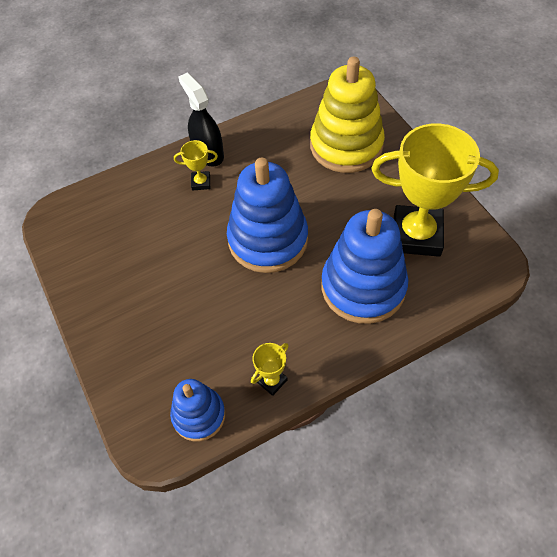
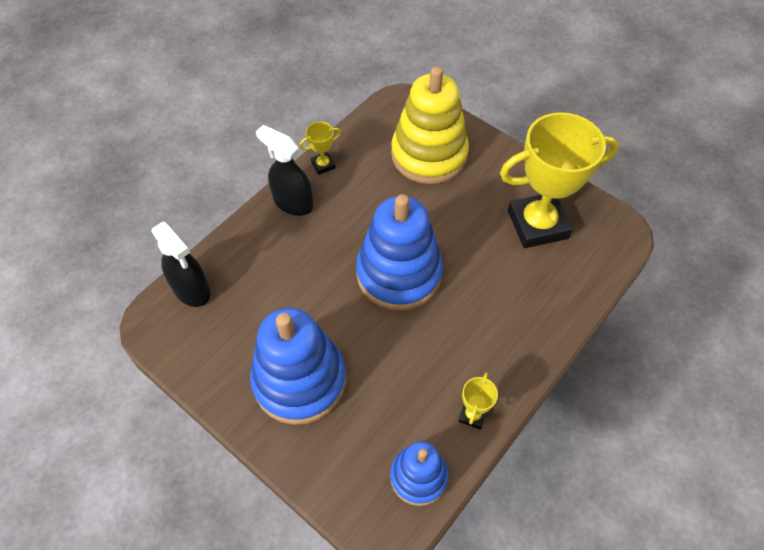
camera: 25 degrees left, 0 degrees up
(93, 200) = (191, 290): none -> black spray bottle
(201, 182) = (300, 235): yellow trophy -> yellow trophy (323, 165)
(363, 287) = (513, 291): blue stacking toy -> blue stacking toy (300, 380)

